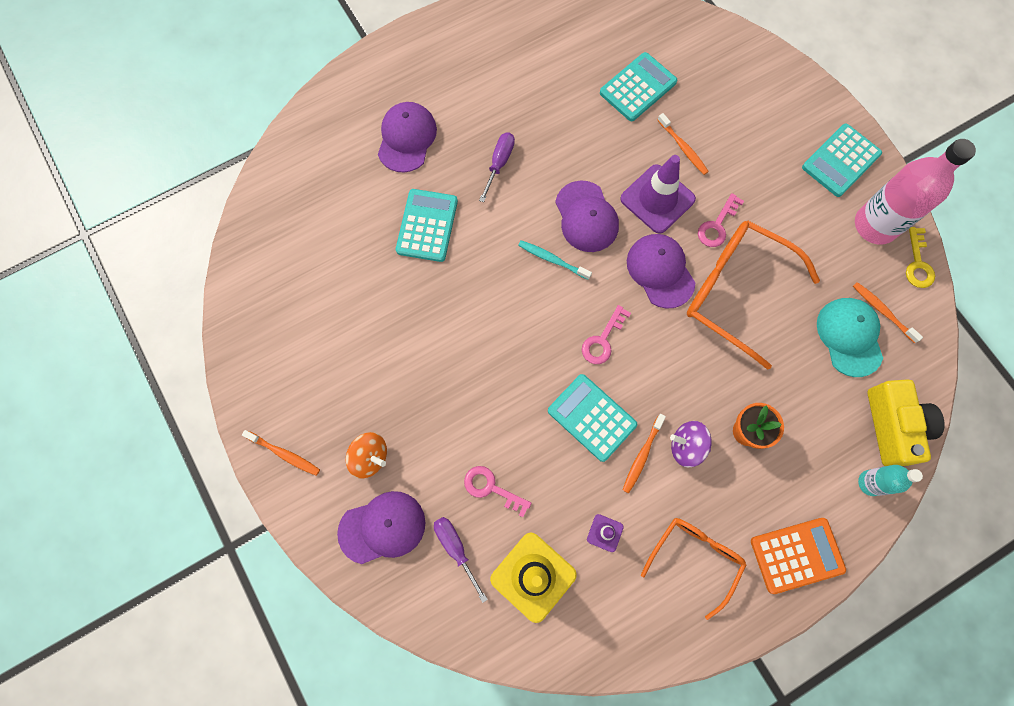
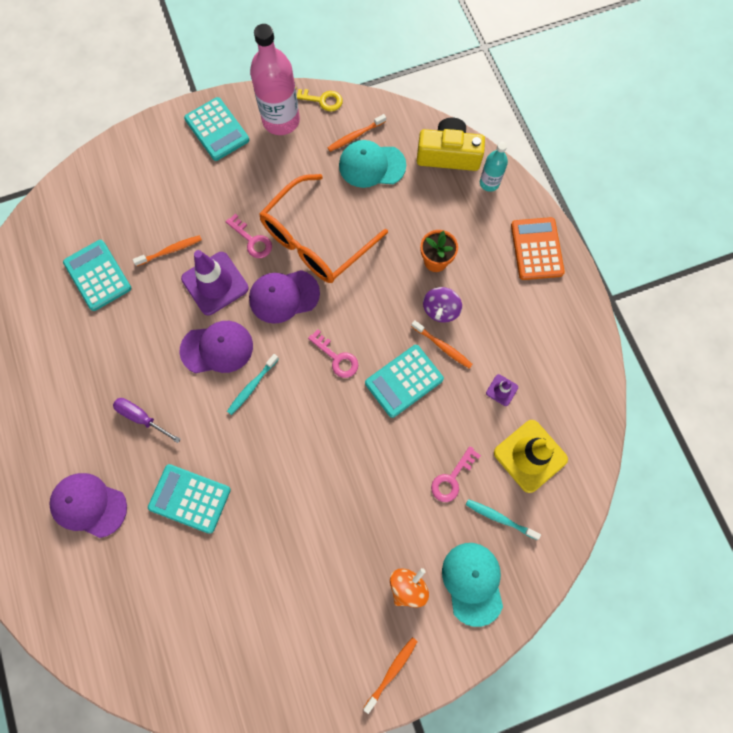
camera: 80 degrees left, 0 degrees up
(382, 527) = (473, 583): purple cap -> turquoise cap
(456, 549) = (500, 518): purple screwdriver -> turquoise toothbrush
(695, 558) = (530, 324): orange glasses -> none

